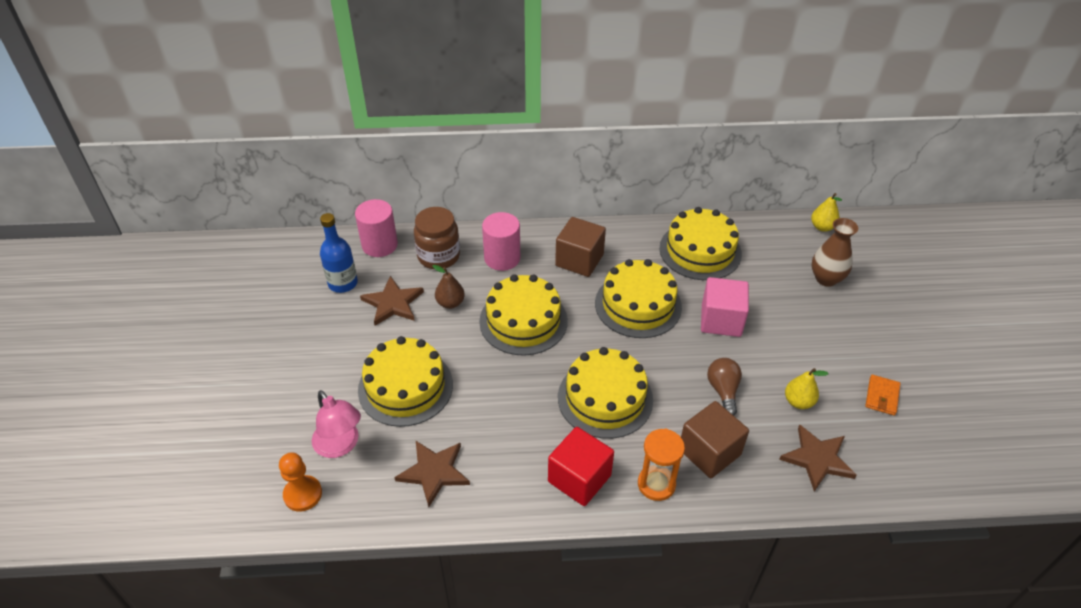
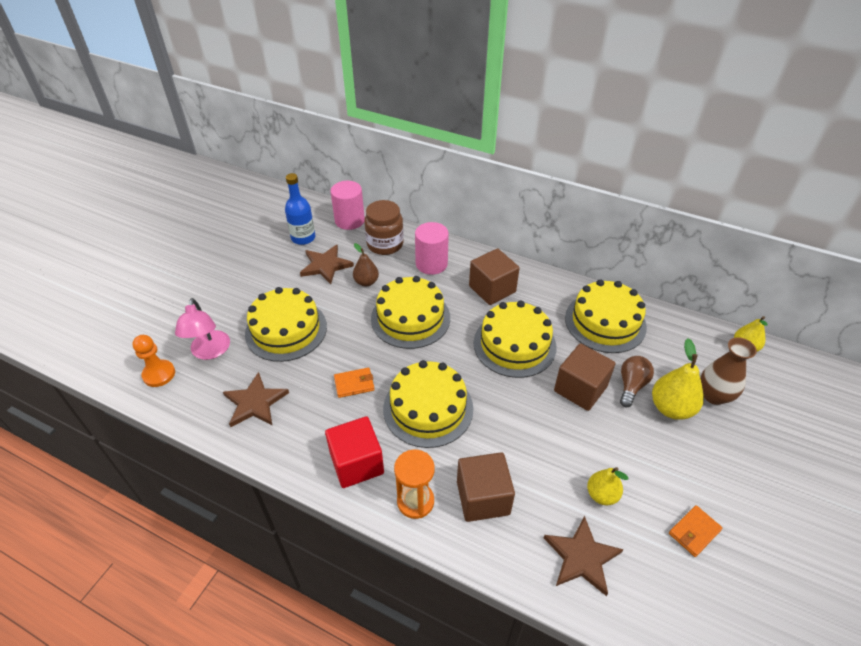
camera: 30 degrees right, 0 degrees up
(519, 408) = (354, 384): none -> orange wallet
(721, 320) = (580, 389): pink cube -> brown cube
(723, 391) = (536, 450): brown light bulb -> brown light bulb (631, 386)
(802, 304) = (671, 408): none -> yellow pear

